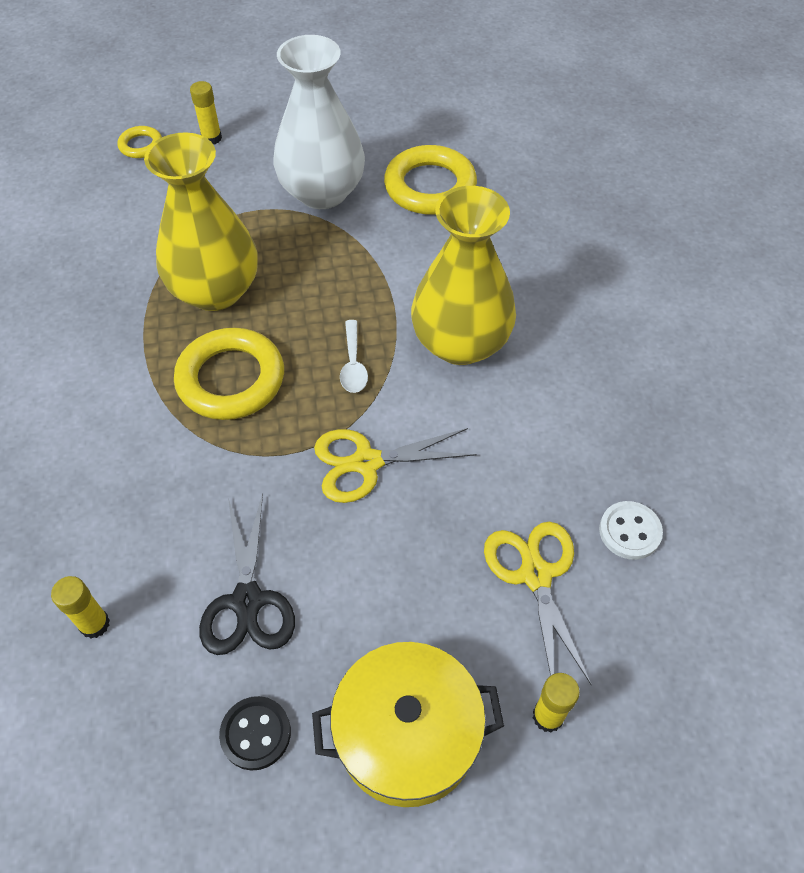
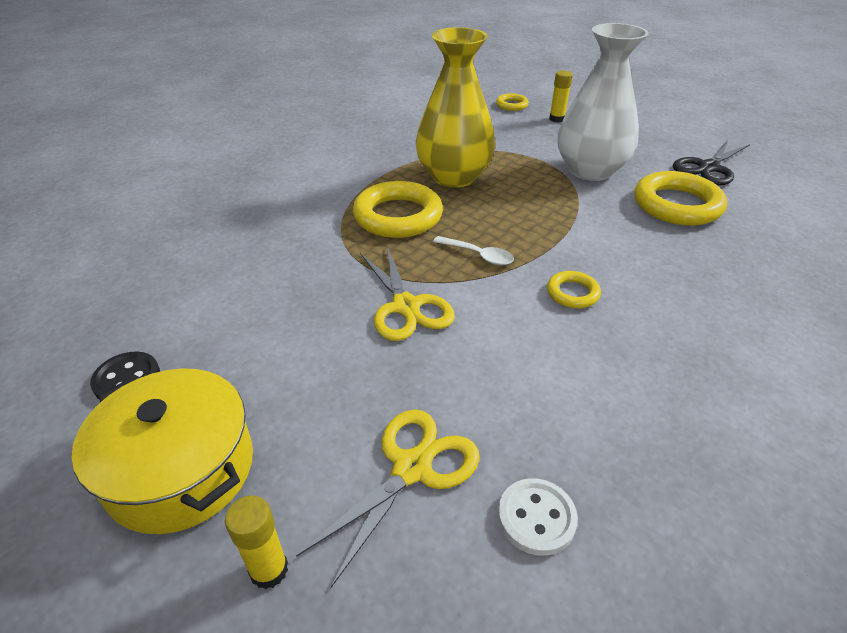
camera: 50 degrees right, 15 degrees down
(95, 624) = (164, 264): yellow glue stick -> none
(247, 601) = (234, 315): black scissors -> black scissors (708, 168)
(353, 364) = (478, 255): white spoon -> white spoon turned 105 degrees counterclockwise
(366, 463) = (406, 306): yellow scissors -> yellow scissors turned 150 degrees counterclockwise
(460, 343) = (572, 293): yellow vase -> yellow ring

